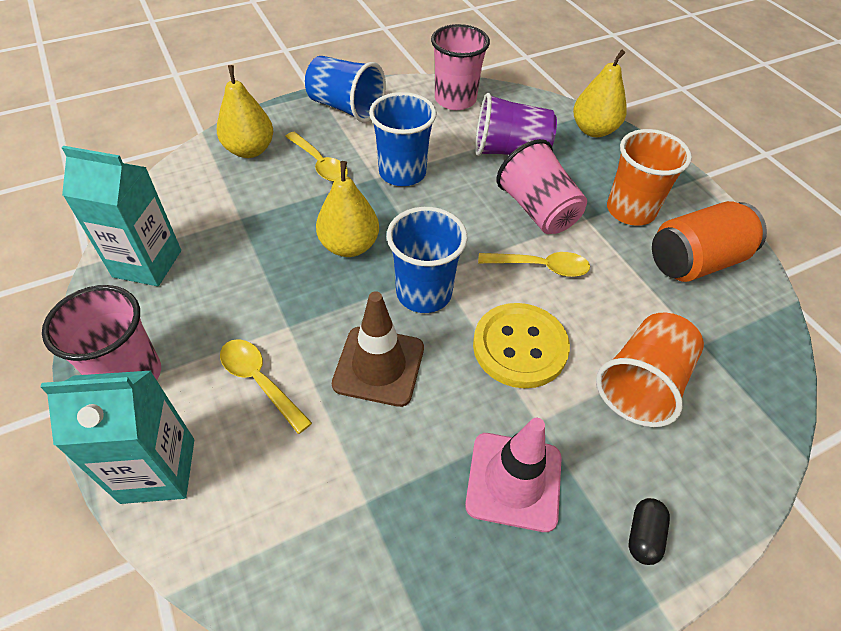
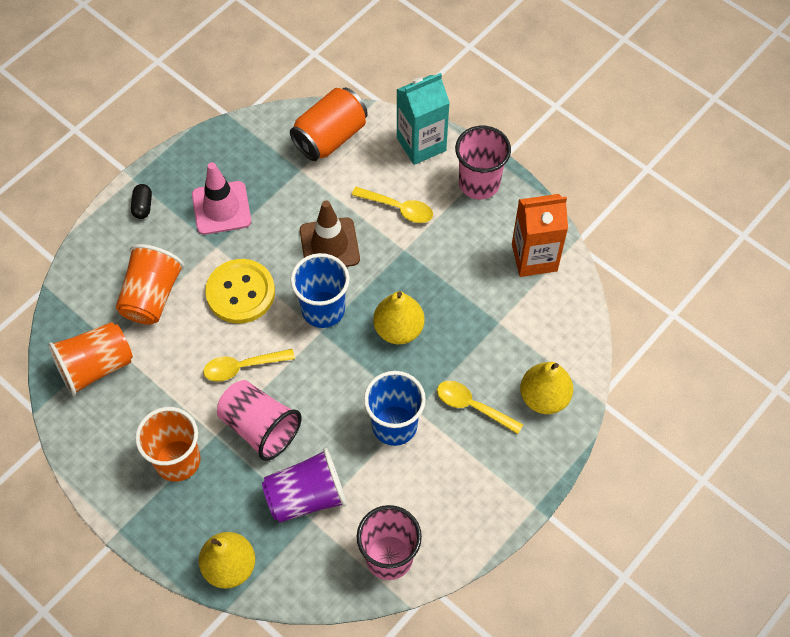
camera: 160 degrees right, 10 degrees up
(147, 263) = (534, 257): turquoise carton -> orange carton
(346, 108) = (493, 494): blue cup -> none
(695, 261) = (117, 421): orange can -> orange can (330, 137)
(721, 323) = (96, 367): none -> orange cup

